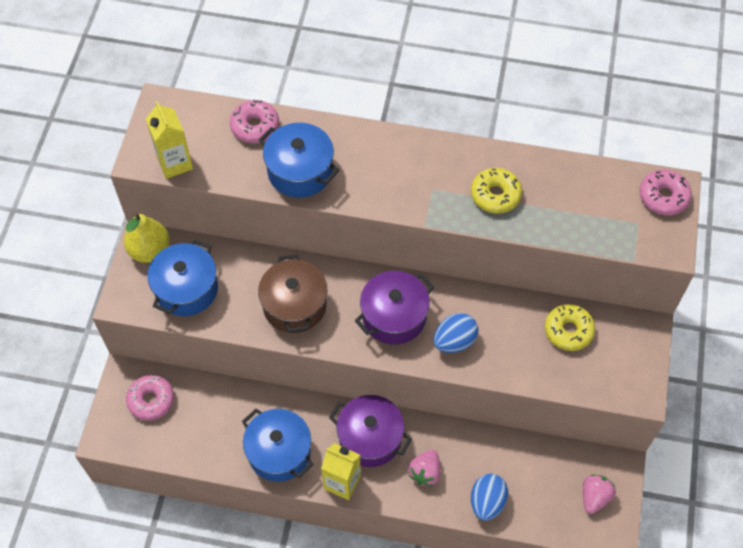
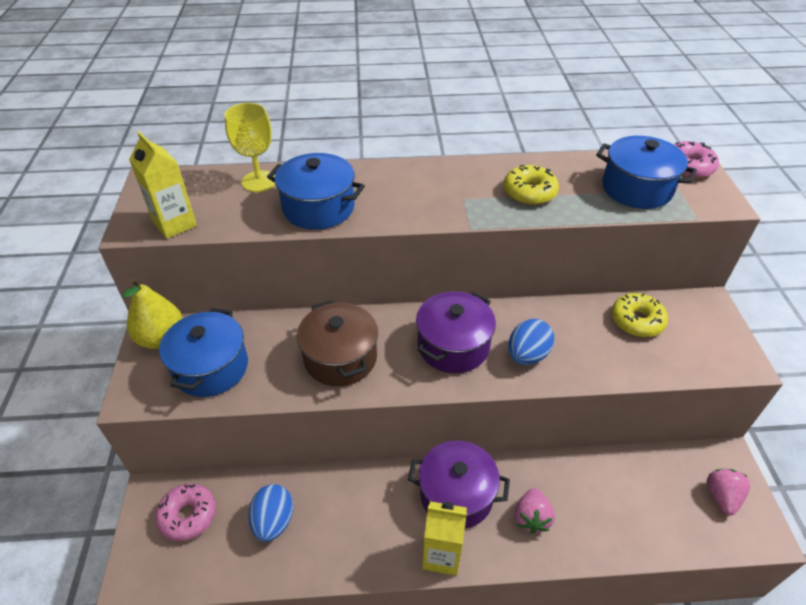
camera: 15 degrees left, 15 degrees down
(255, 126) = (259, 181): pink donut -> yellow goblet
(279, 452) = (356, 538): blue pot -> blue pot (636, 189)
(487, 502) = (613, 534): blue egg -> blue egg (273, 521)

